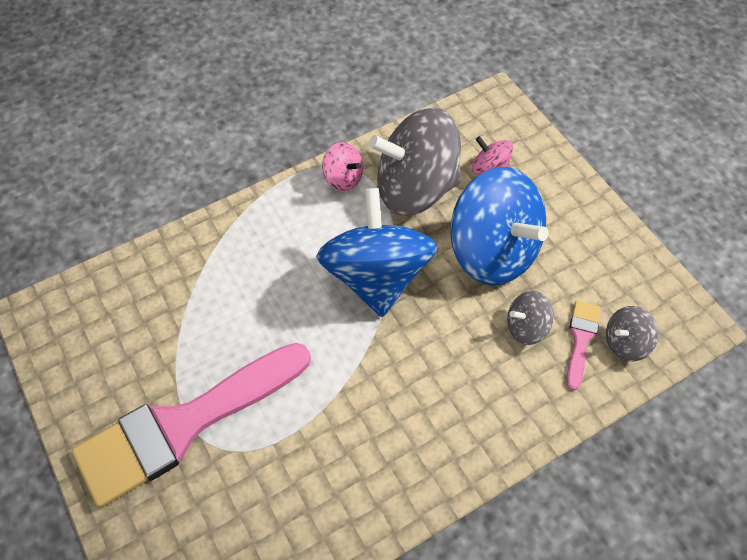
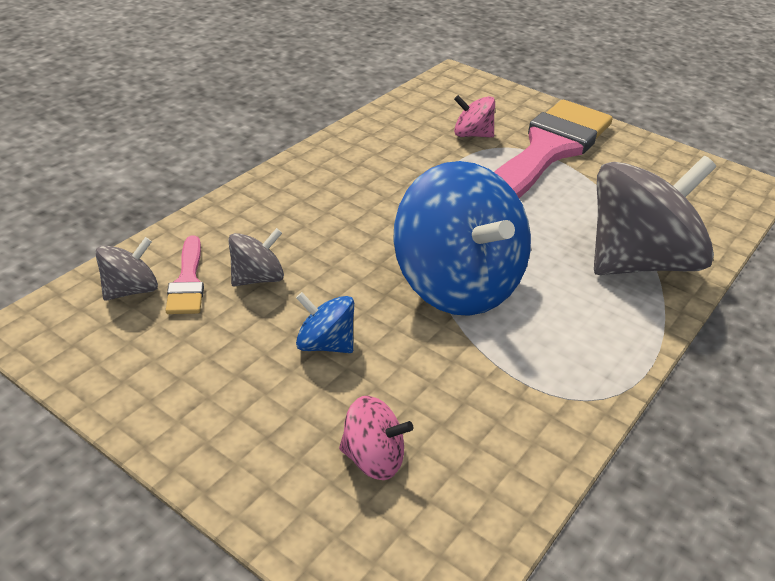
camera: 155 degrees right, 20 degrees down
(343, 178) = (580, 381): pink spinning top -> pink spinning top (472, 135)
(415, 188) = (472, 396): grey spinning top -> grey spinning top (638, 262)
(492, 251) = (325, 344): blue spinning top -> blue spinning top, size x0.45

